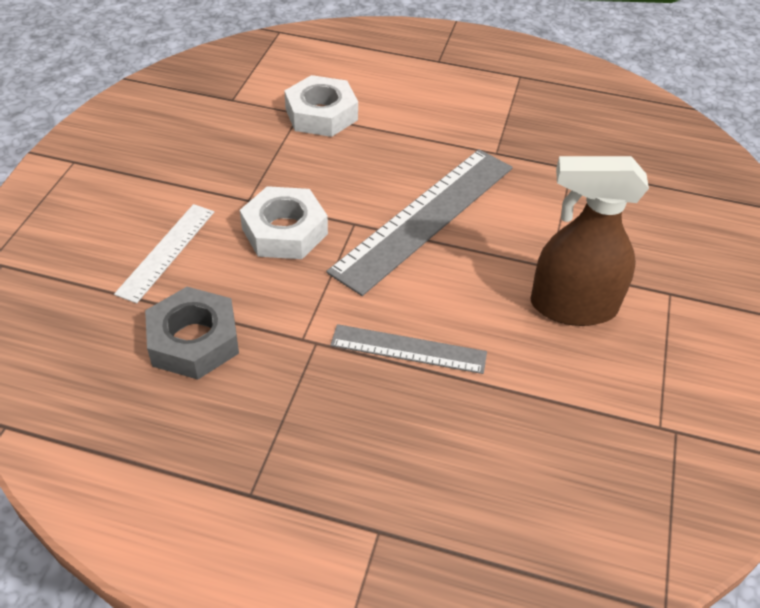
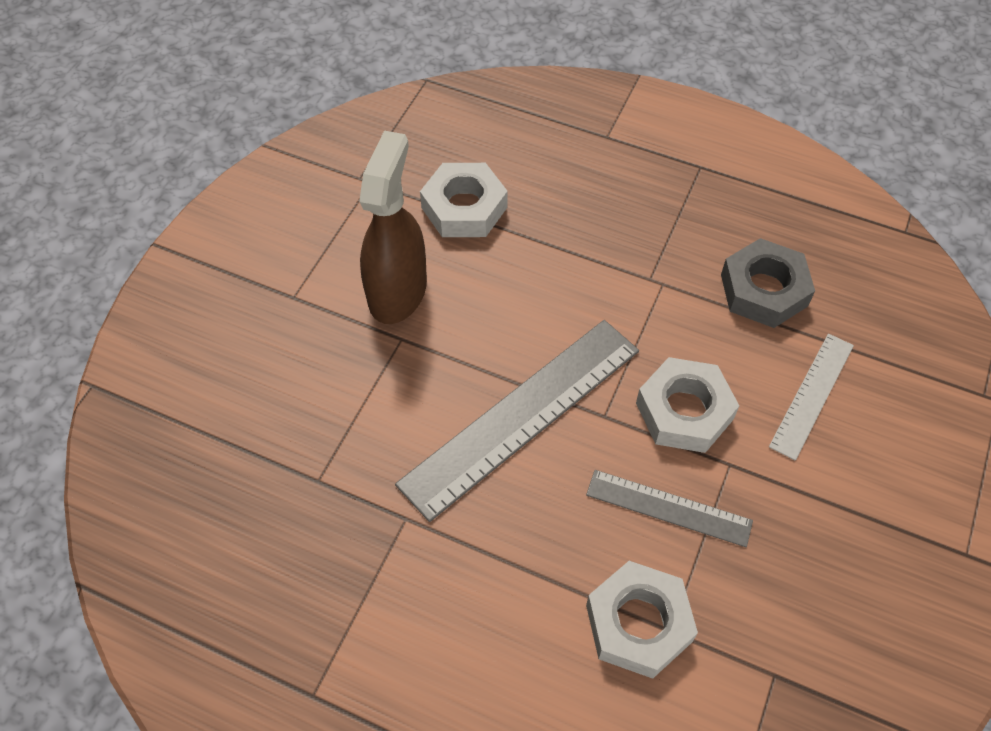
camera: 170 degrees left, 10 degrees up
(408, 349) = (565, 264): grey ruler -> grey ruler (668, 508)
(537, 403) = (464, 207): none -> white nut
(572, 306) = (398, 291): brown spray bottle -> brown spray bottle turned 90 degrees counterclockwise

